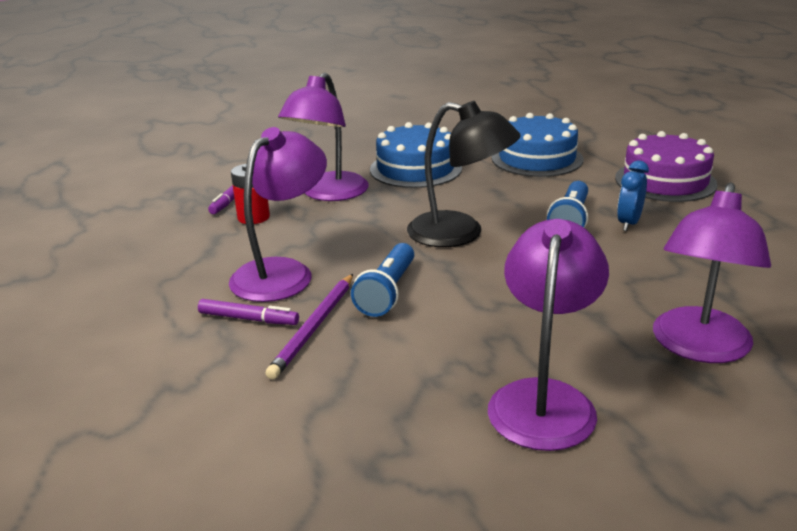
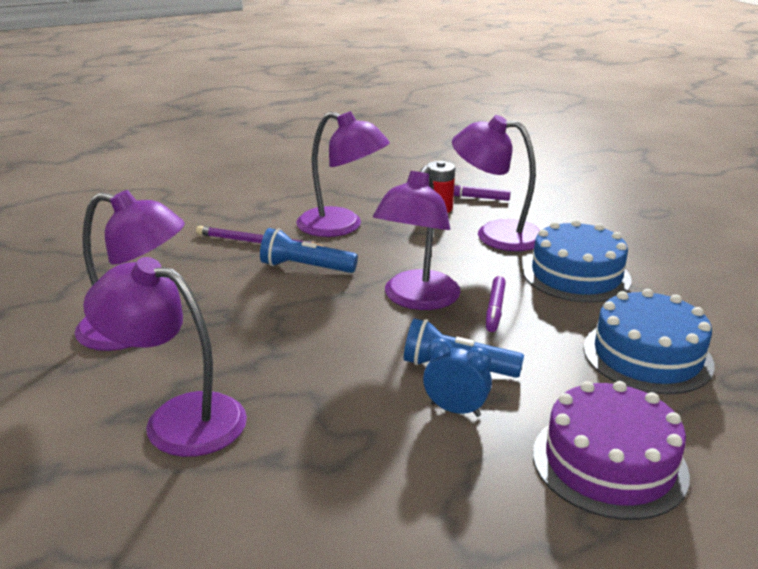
camera: 85 degrees right, 0 degrees up
(248, 319) = (274, 221): purple marker -> purple marker (494, 309)
(460, 233) = (416, 299): black lamp -> purple lamp

